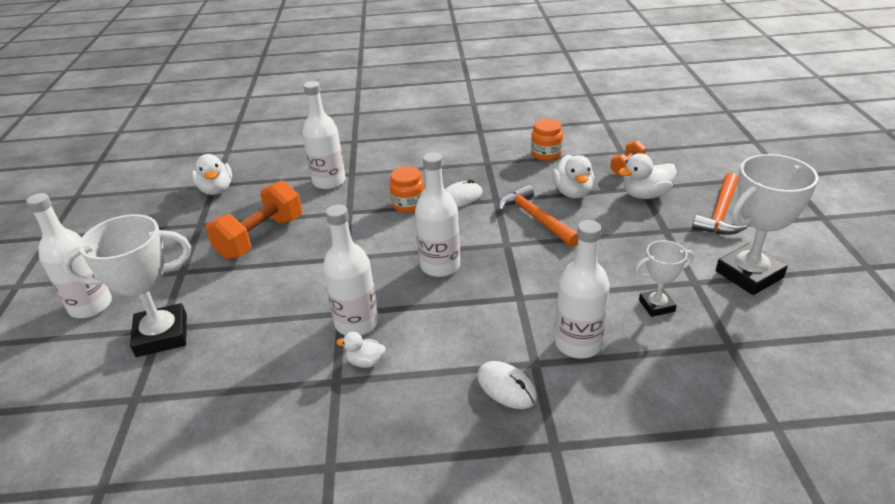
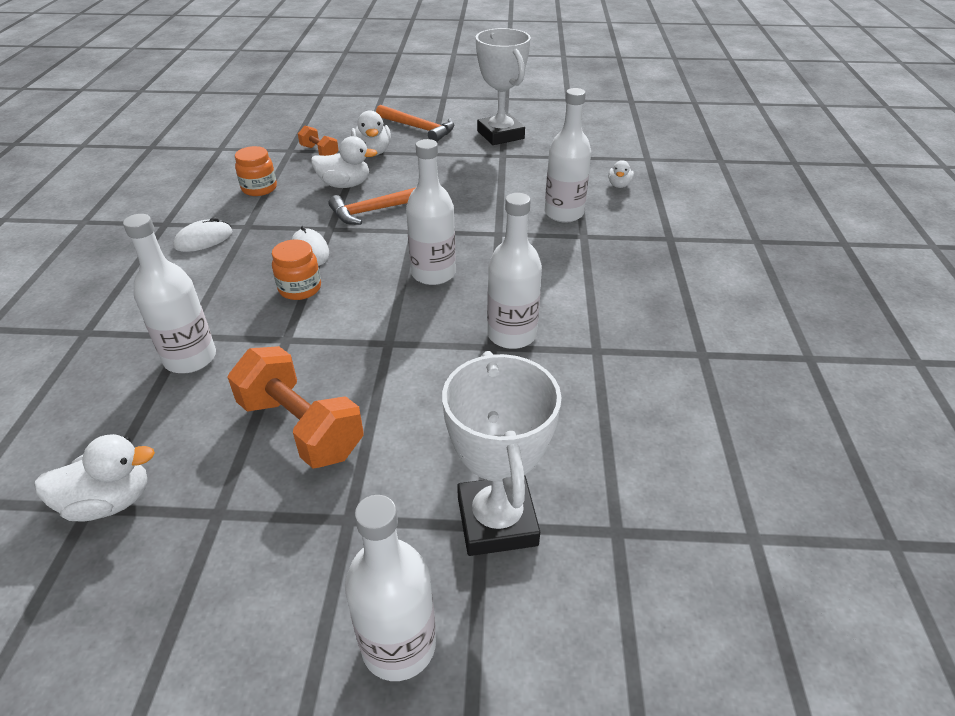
camera: 85 degrees left, 5 degrees up
(365, 362) = (571, 330): white duck -> white duck (619, 185)
(506, 387) = (610, 252): white mouse -> white mouse (203, 239)
(656, 306) = (526, 174): white trophy -> none

